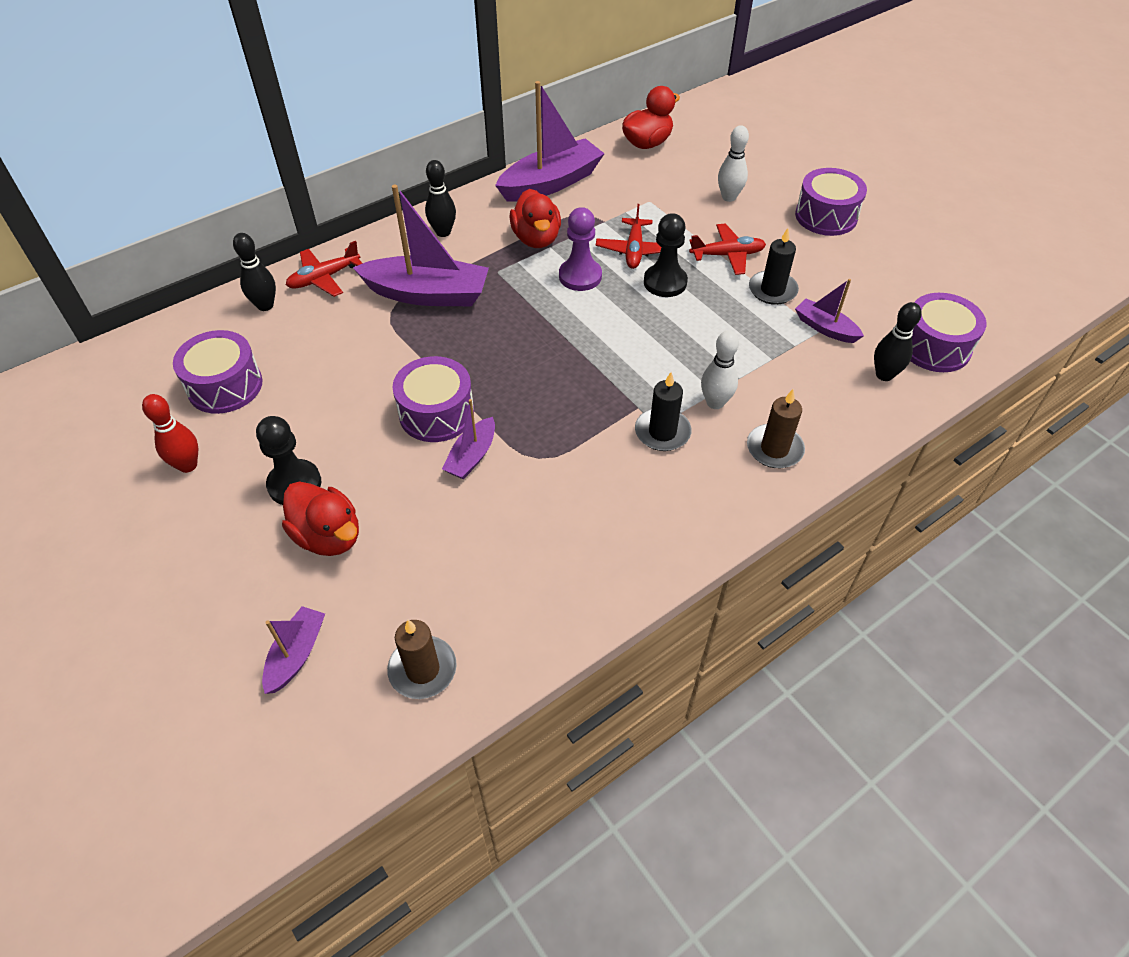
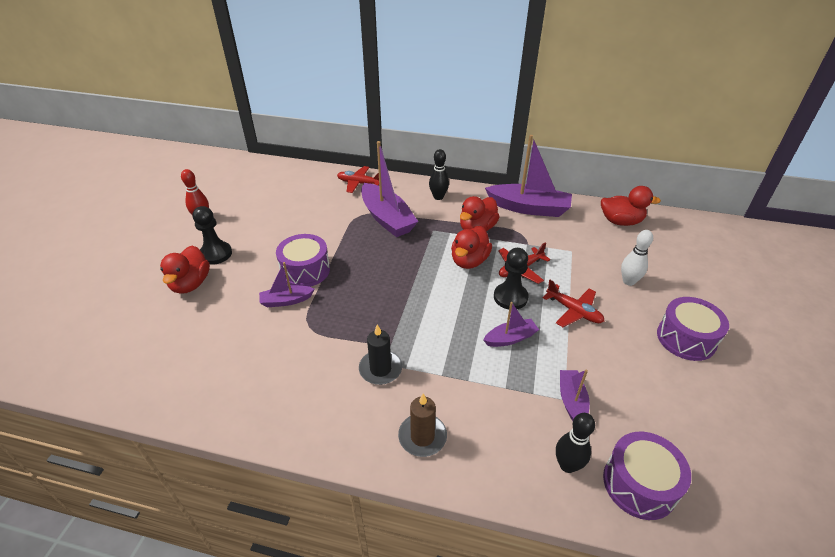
camera: 50 degrees right, 10 degrees down
(225, 386) = (259, 199): purple drum -> none
(265, 305) = (322, 179): black bowling pin -> none
(296, 655) = (108, 318): purple boat -> purple boat (510, 338)
(422, 669) = (123, 369): brown candle -> none
(580, 276) = (469, 261): purple pawn -> red duck
(715, 402) = (432, 380): white bowling pin -> none
(772, 290) = (571, 351): black candle -> none

